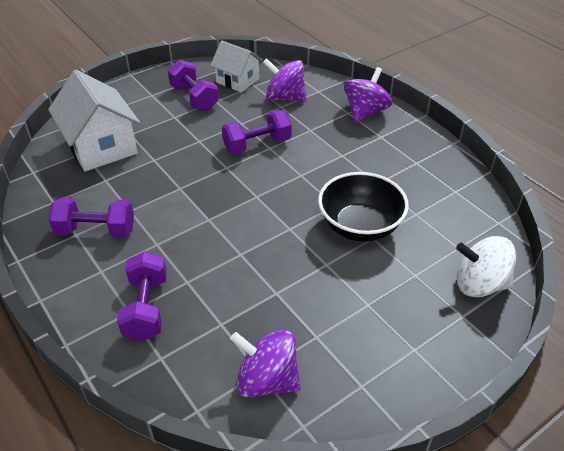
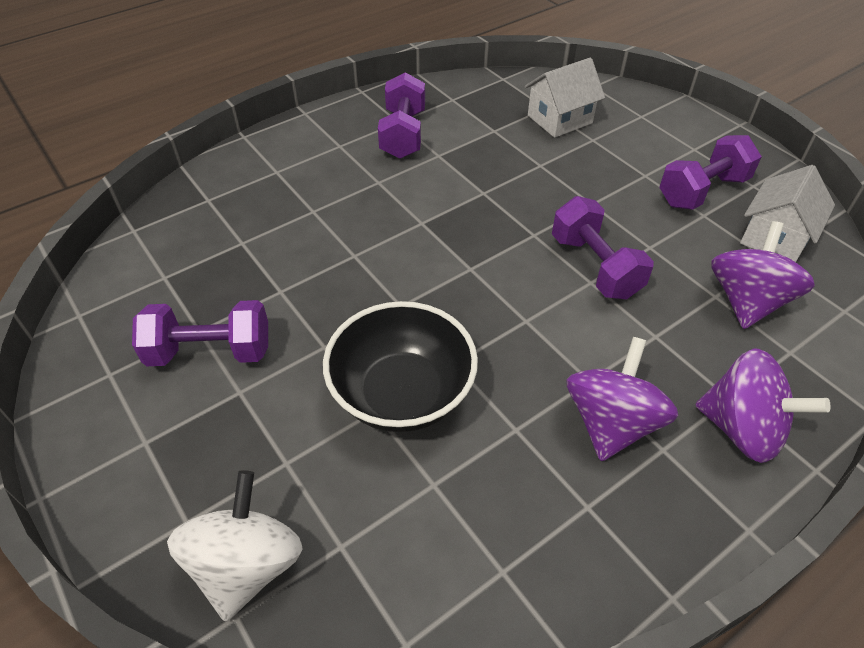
camera: 90 degrees right, 5 degrees up
(101, 147) = (559, 119): white house -> white house, size x0.62
(146, 308) = (278, 183): purple dumbbell -> purple dumbbell (210, 352)
(267, 380) = (150, 284): purple spinning top -> purple spinning top (611, 423)

